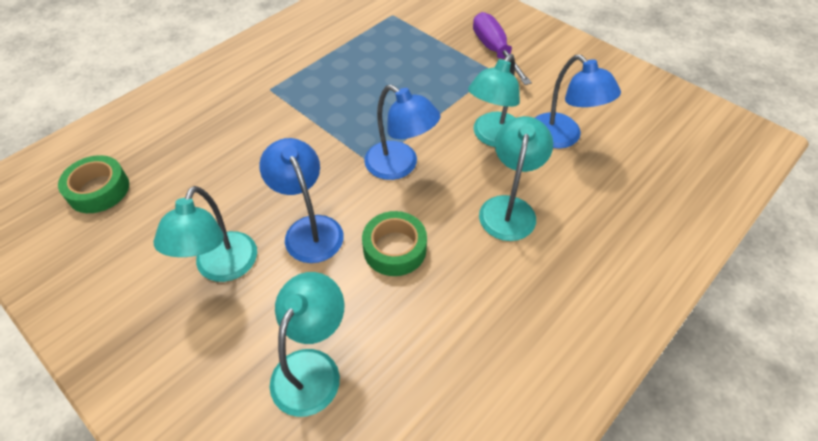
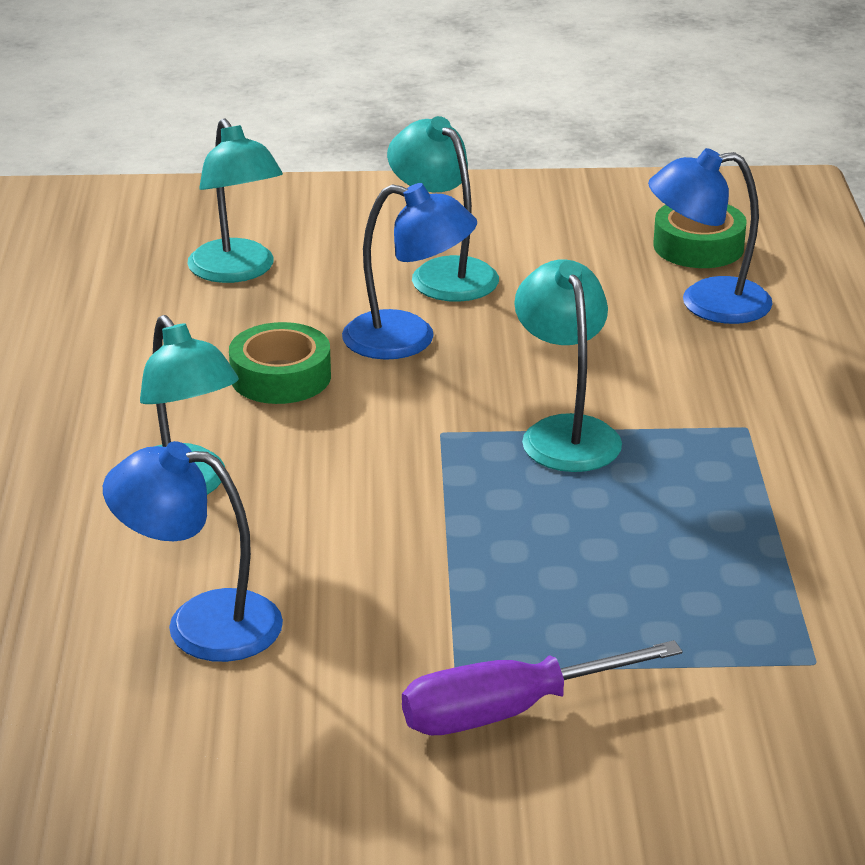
camera: 135 degrees right, 20 degrees down
(400, 166) = (399, 448): blue lamp -> blue lamp (706, 303)
(493, 137) = (316, 559): turquoise lamp -> turquoise lamp (565, 432)
(494, 51) = (509, 711): purple screwdriver -> purple screwdriver turned 135 degrees clockwise

